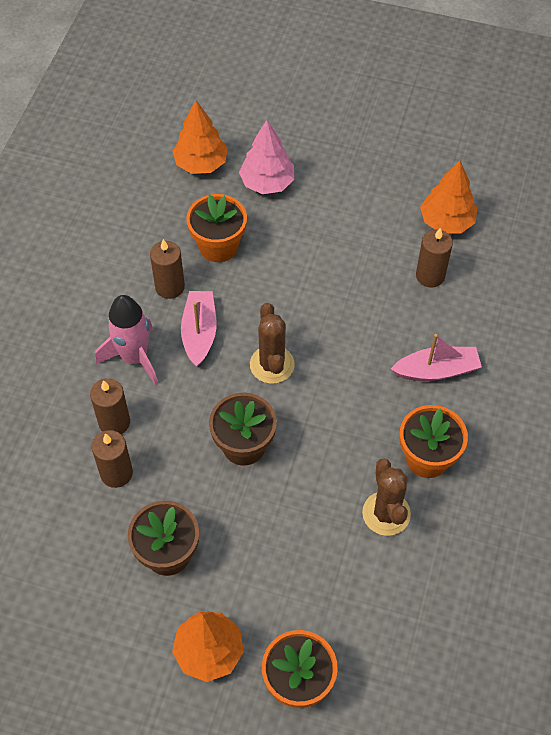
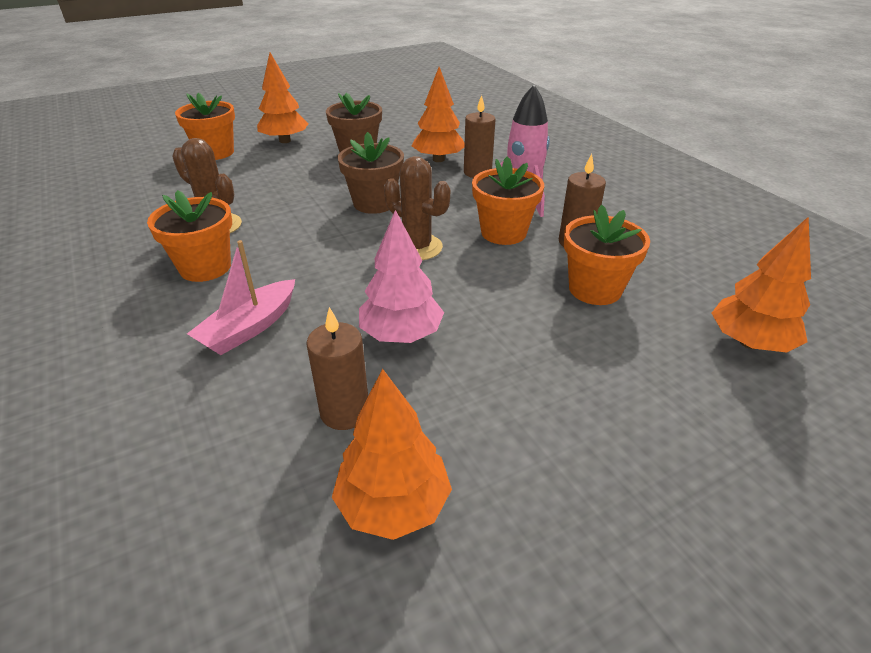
camera: 135 degrees right, 20 degrees down
(116, 473) = (438, 159): brown candle -> orange tree
(199, 332) = (503, 233): pink boat -> orange flower pot
(267, 183) = (663, 375): pink tree -> pink tree (401, 334)

